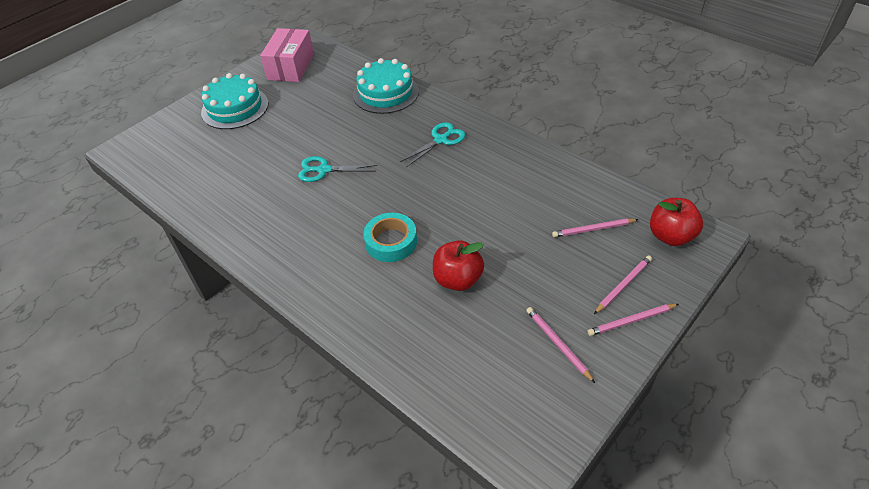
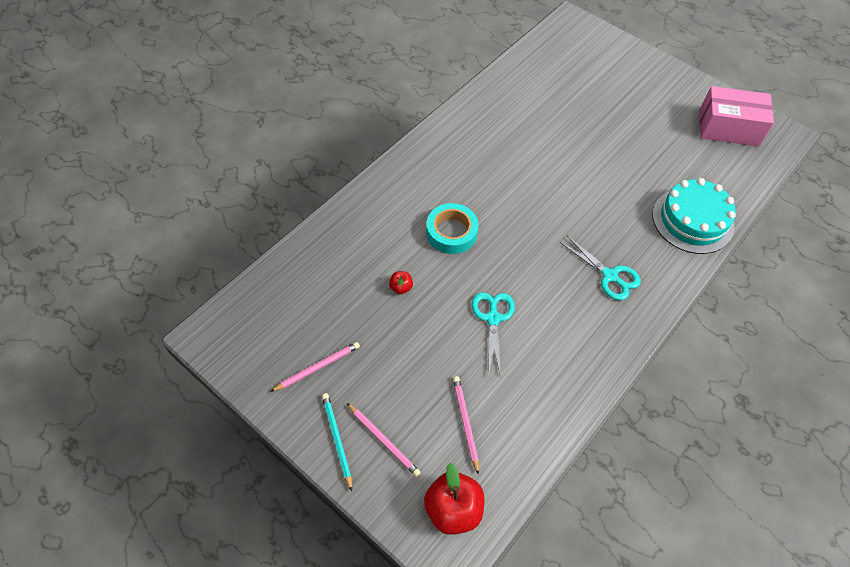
camera: 85 degrees right, 10 degrees up
(235, 108) = (645, 90): turquoise cake -> none
(323, 170) = (552, 172): turquoise scissors -> turquoise scissors (493, 318)
(458, 279) = (401, 287): red apple -> red apple, size x0.48
(631, 321) = (337, 439): pink pencil -> turquoise pencil

